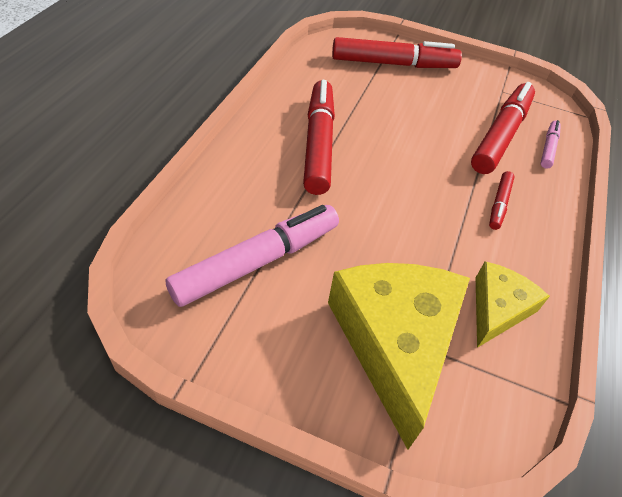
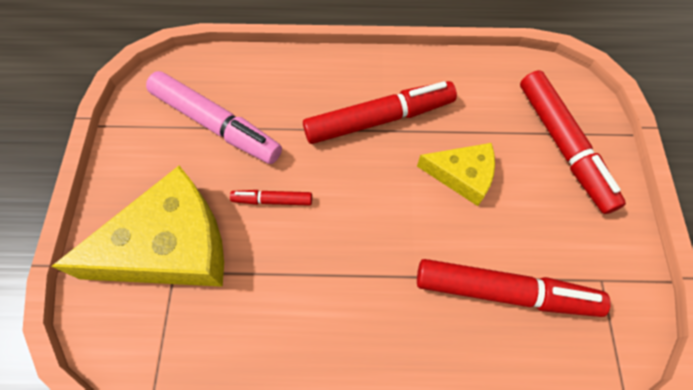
camera: 75 degrees right, 15 degrees up
(498, 309) = (235, 328): yellow cheese -> yellow cheese (462, 175)
(499, 204) = (381, 308): red marker -> red marker (272, 200)
(548, 148) = (515, 355): pink marker -> none

